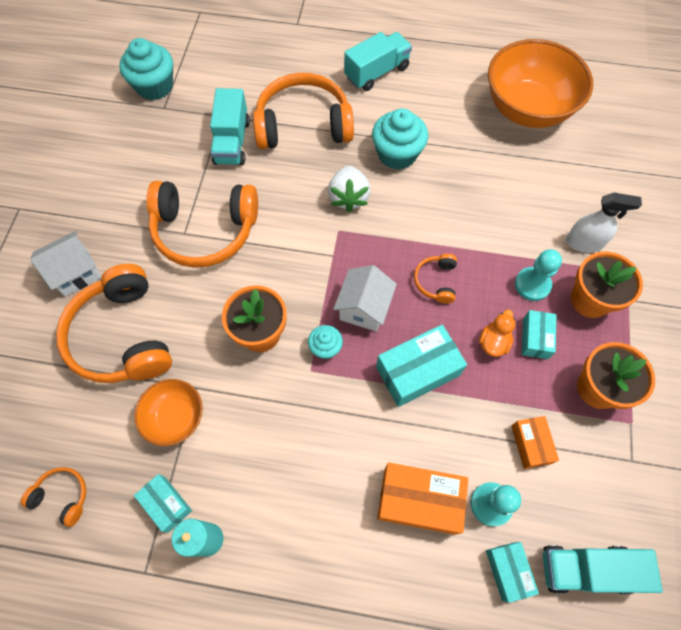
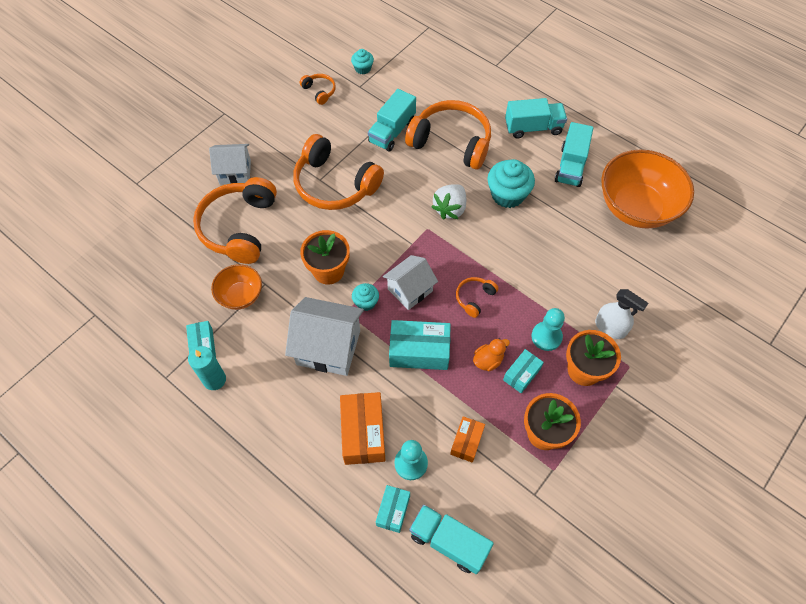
camera: 30 degrees right, 5 degrees down
(62, 496) = (146, 306): orange headphones -> orange headphones (319, 91)
(155, 86) = (363, 68): turquoise cupcake -> turquoise cupcake, size x0.54
(317, 422) = (328, 347): none -> white house
(419, 500) = (363, 433): orange box -> orange box turned 45 degrees clockwise
(439, 95) = (570, 166): none -> turquoise truck

